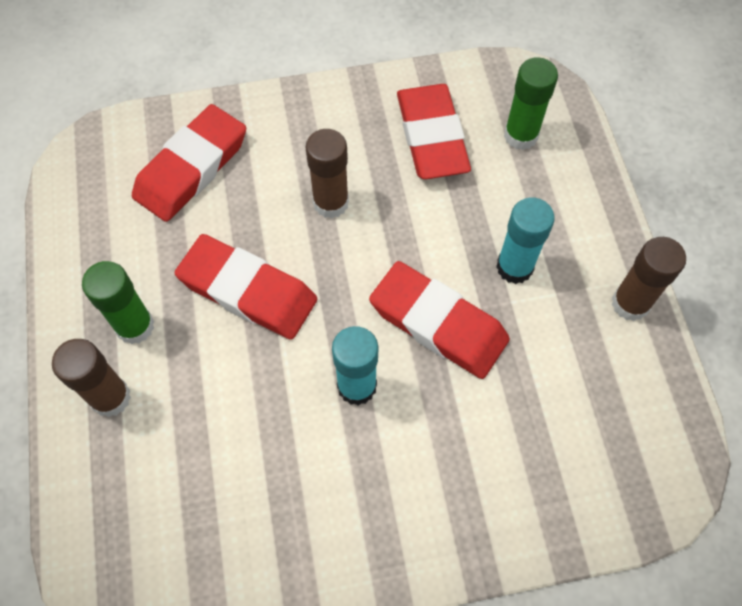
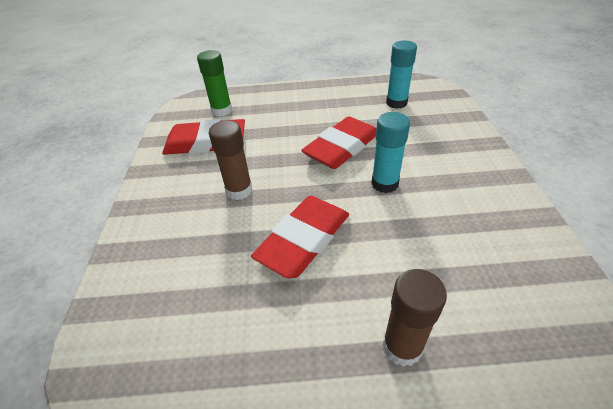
camera: 80 degrees left, 20 degrees down
(135, 326) = (327, 325): green glue stick -> none
(191, 168) = (169, 279): red eraser -> none
(514, 267) = (308, 119): turquoise glue stick -> turquoise glue stick (396, 103)
(630, 303) = (336, 87): brown glue stick -> none

